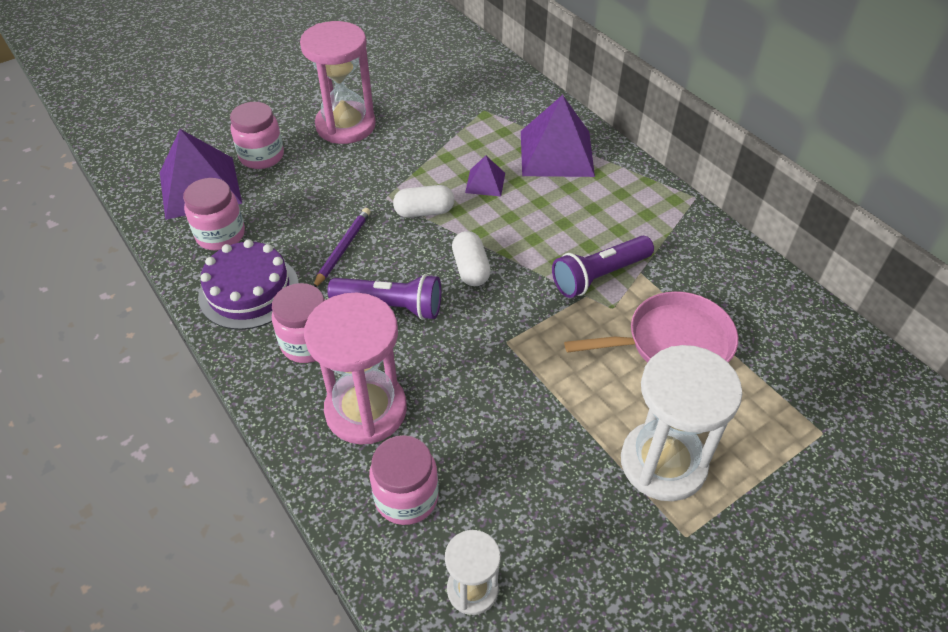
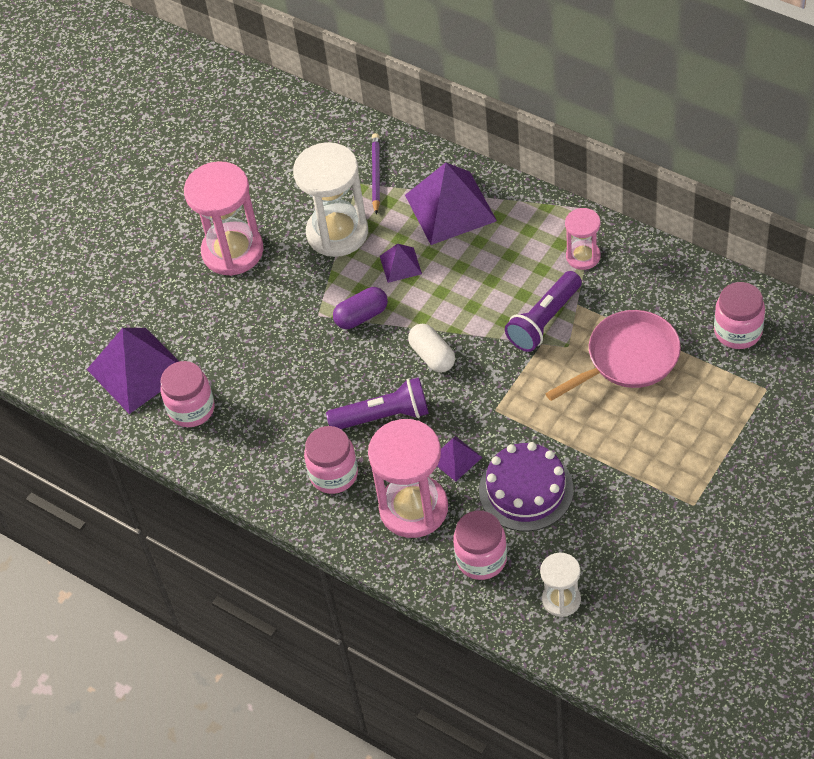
camera: 15 degrees left, 5 degrees up
(249, 291) = (253, 450): purple cake -> purple cake (526, 490)
(262, 156) = (173, 315): pink jar -> pink jar (738, 331)
(343, 249) = (310, 380): purple pencil -> purple pencil (376, 174)
(424, 212) = (361, 316): white capsule -> purple capsule
(439, 375) = (455, 458): none -> purple pyramid
(663, 463) = (657, 459): white hourglass -> white hourglass (337, 233)
(665, 232) = (583, 256): none -> pink hourglass

